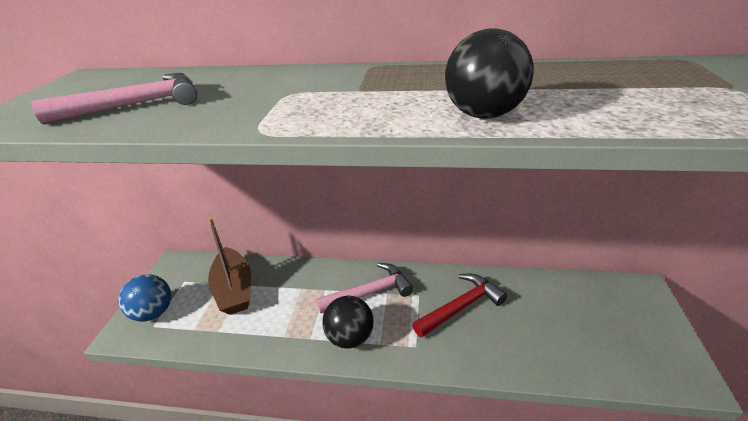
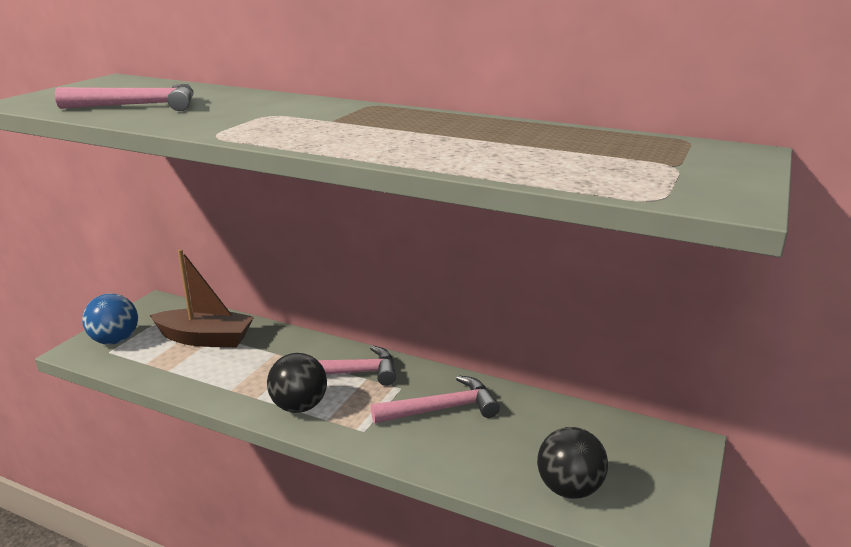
camera: 15 degrees right, 10 degrees down
(234, 289) = (205, 339): brown boat -> brown boat turned 75 degrees counterclockwise
(461, 306) = (442, 409): red hammer -> pink hammer
(483, 115) = (408, 151): black ball -> black ball (569, 489)

